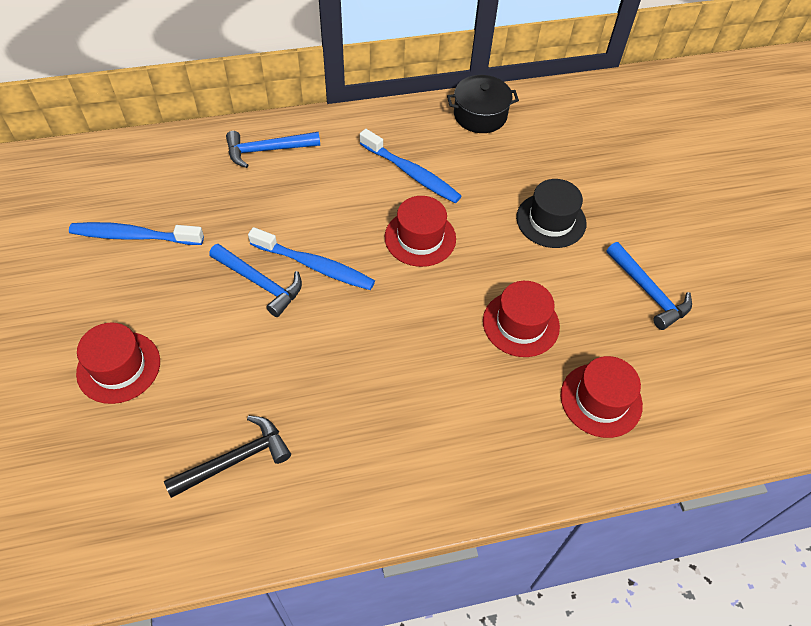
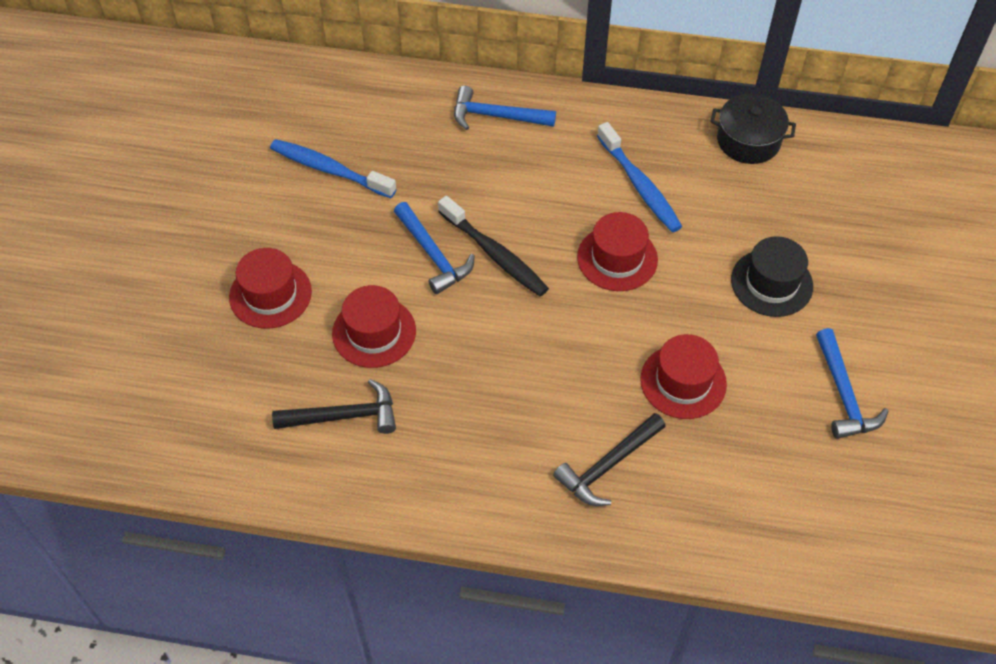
camera: 25 degrees right, 0 degrees up
(315, 266) = (495, 254): blue toothbrush -> black toothbrush
(493, 420) = (608, 466): none -> black hammer
(601, 400) = (731, 486): red hat -> red hat (374, 332)

